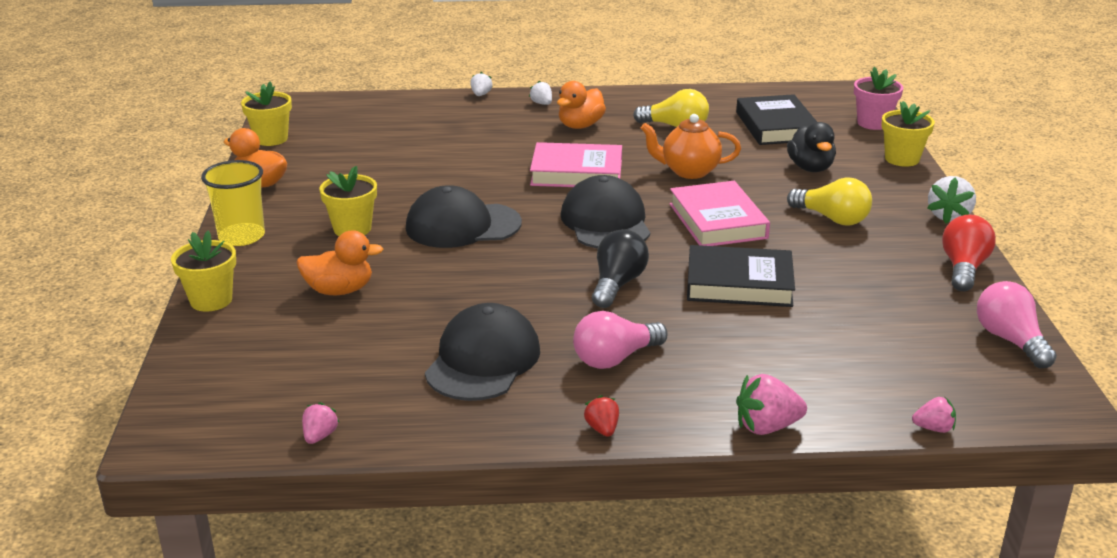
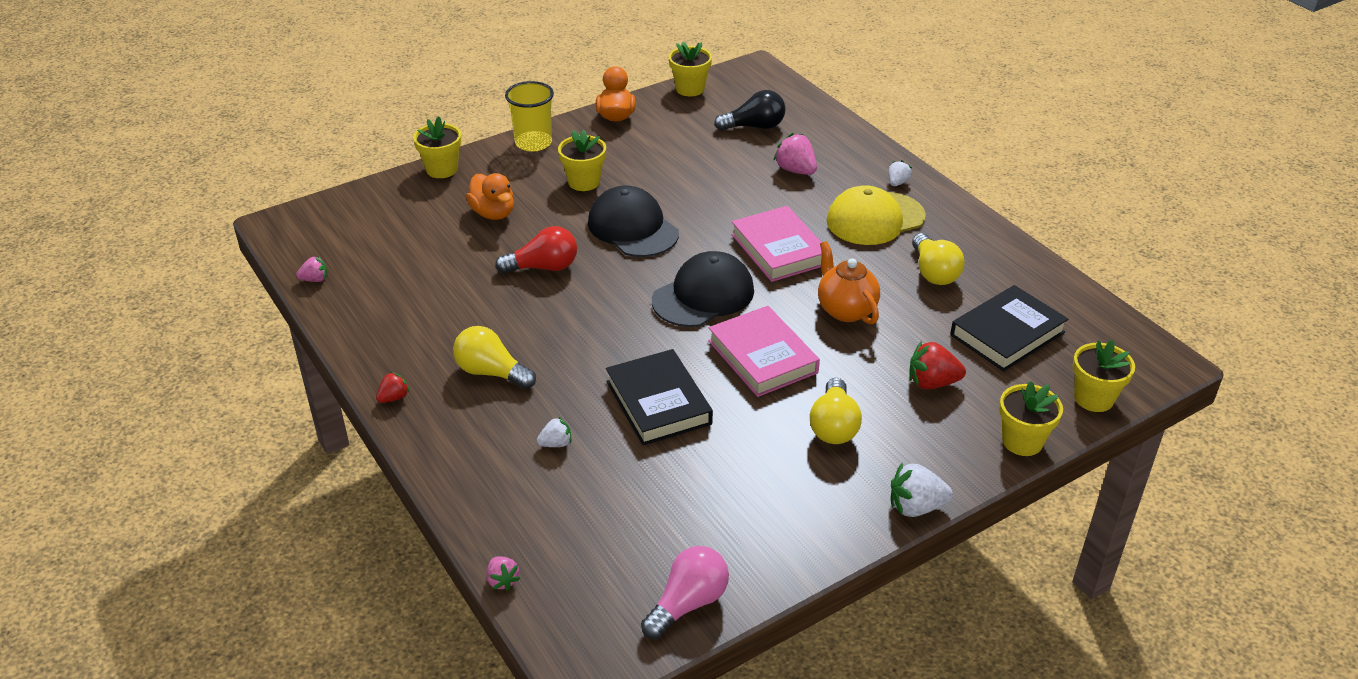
camera: 60 degrees right, 10 degrees up
(481, 95) = (878, 146): white strawberry -> white strawberry (556, 444)
(483, 360) = (446, 311): black cap -> none
(580, 125) = (875, 219): orange duck -> yellow cap
(615, 358) = (491, 372): pink light bulb -> yellow light bulb
(617, 284) = (604, 336): black light bulb -> black light bulb (754, 127)
(718, 221) = (762, 356): pink book -> pink book turned 75 degrees counterclockwise
(767, 427) = (446, 481): pink strawberry -> pink strawberry (796, 170)
(810, 168) = (932, 383): black duck -> red strawberry
(873, 123) = (1093, 398): pink flower pot -> yellow flower pot
(963, 268) = (808, 541): red light bulb -> red light bulb (543, 267)

